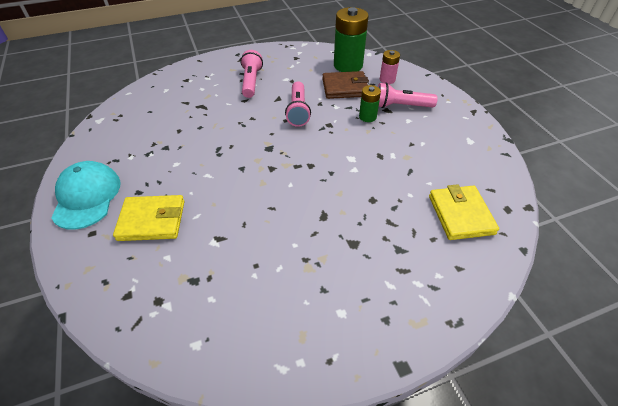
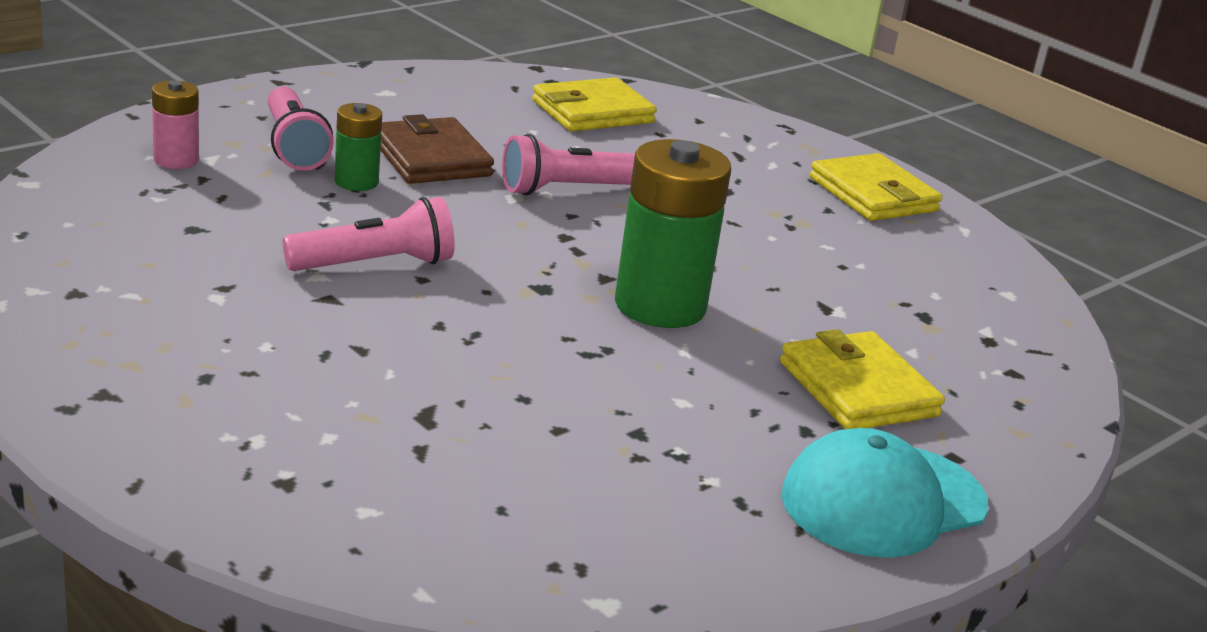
camera: 115 degrees left, 20 degrees down
(251, 82) = (255, 351): pink flashlight -> pink flashlight (568, 189)
(341, 329) = (873, 195): none -> yellow wallet
(345, 88) = (237, 210): brown wallet -> brown wallet (431, 158)
(348, 65) = (110, 210): green battery -> green battery (660, 306)

